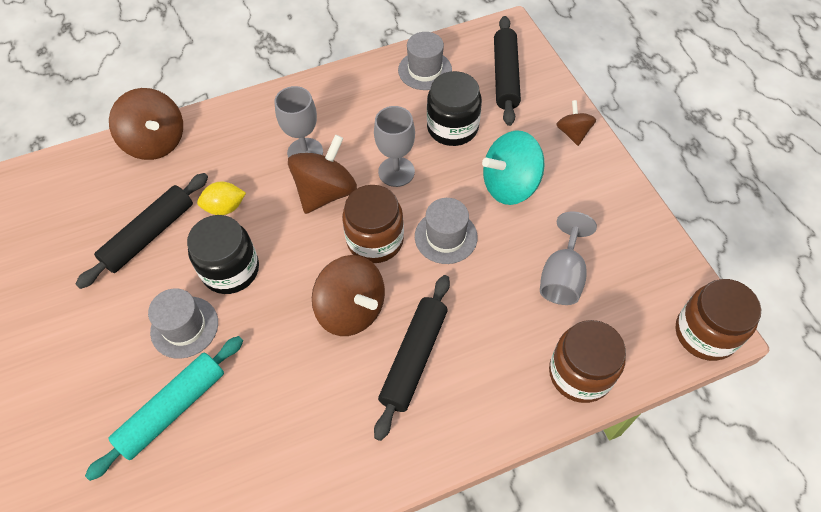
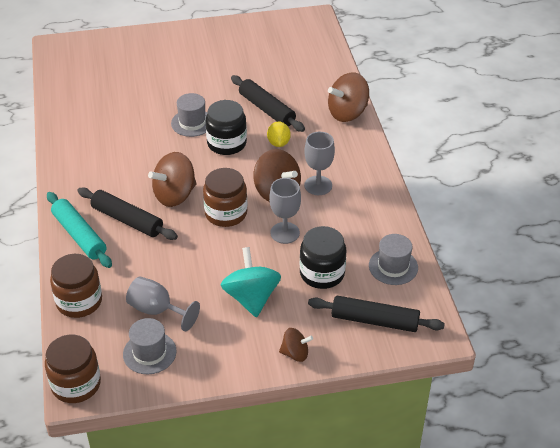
camera: 100 degrees right, 15 degrees down
(172, 409) = (140, 117): turquoise rolling pin -> turquoise rolling pin (79, 235)
(446, 237) = (215, 251): grey hat -> grey hat (149, 353)

